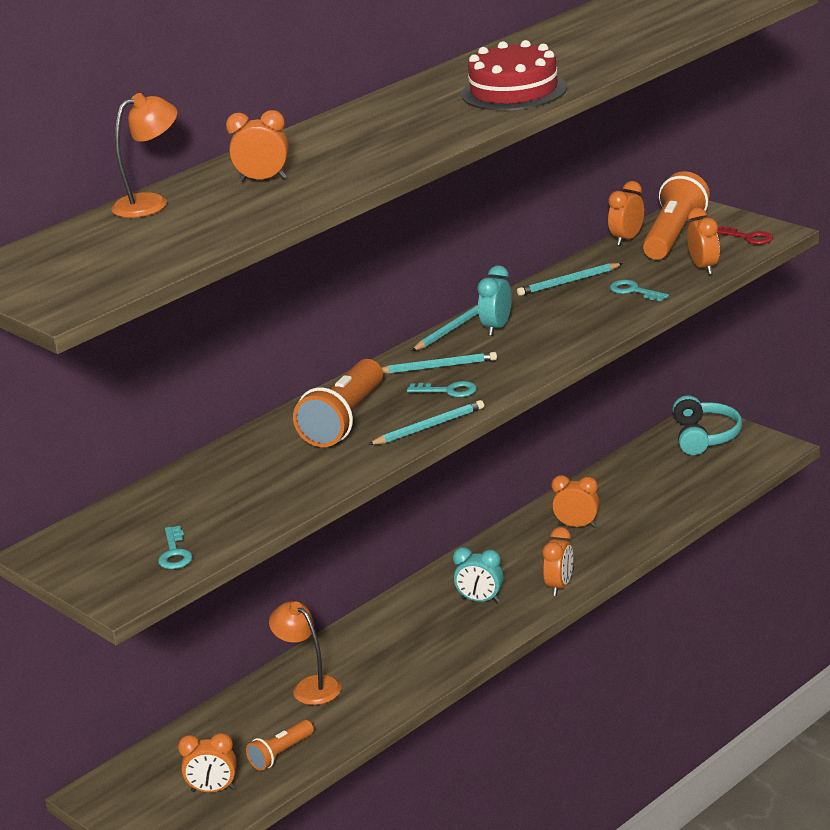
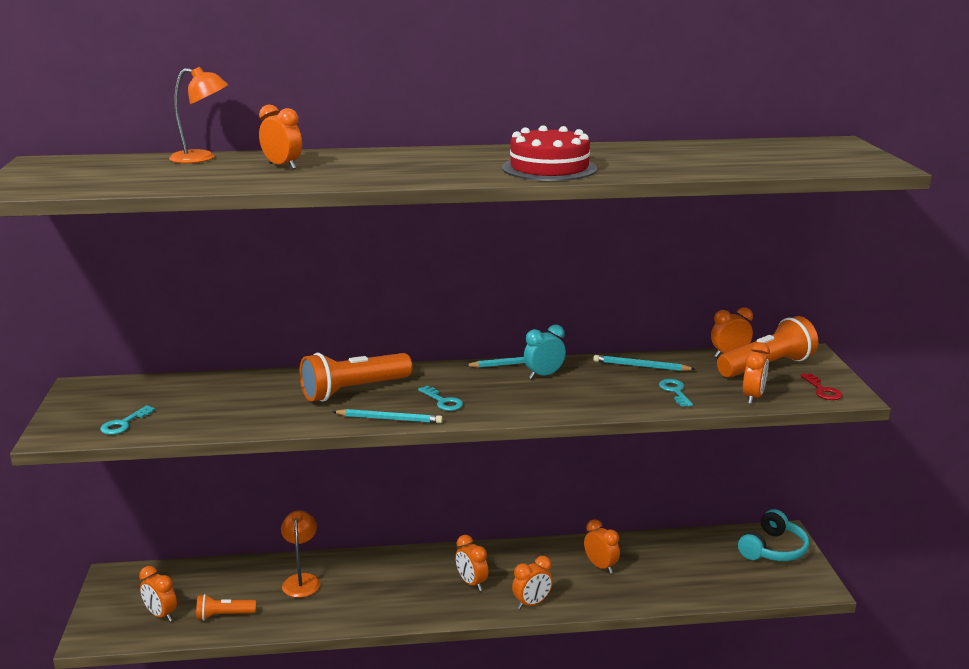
camera: 35 degrees right, 5 degrees down
(437, 367) = (465, 383): turquoise pencil -> none
(480, 600) = (471, 583): turquoise clock -> orange clock

